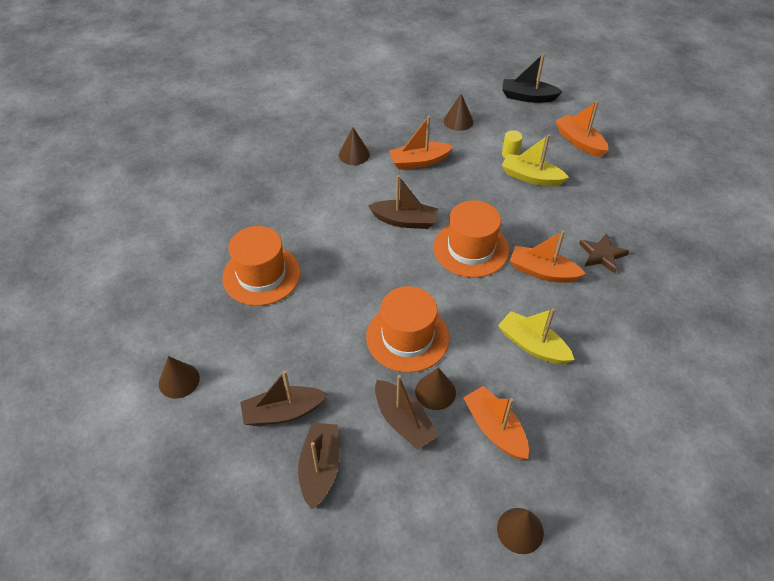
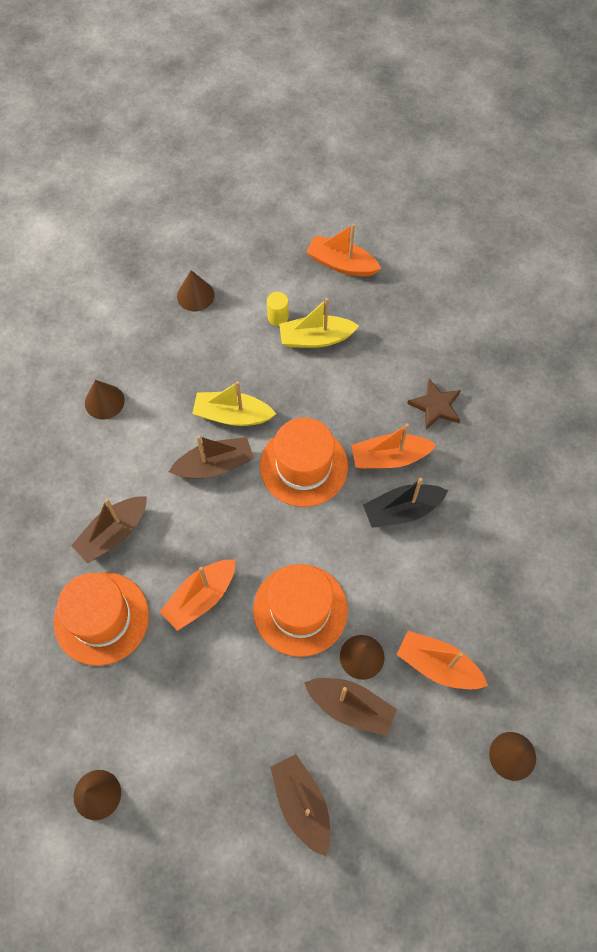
camera: 30 degrees left, 15 degrees up
(283, 412) = (228, 766): brown boat -> brown boat (113, 533)
(419, 161) = (184, 376): orange boat -> orange boat (201, 597)
(528, 97) = (254, 223): black boat -> black boat (402, 510)
(532, 345) = (424, 552): yellow boat -> yellow boat (232, 415)

